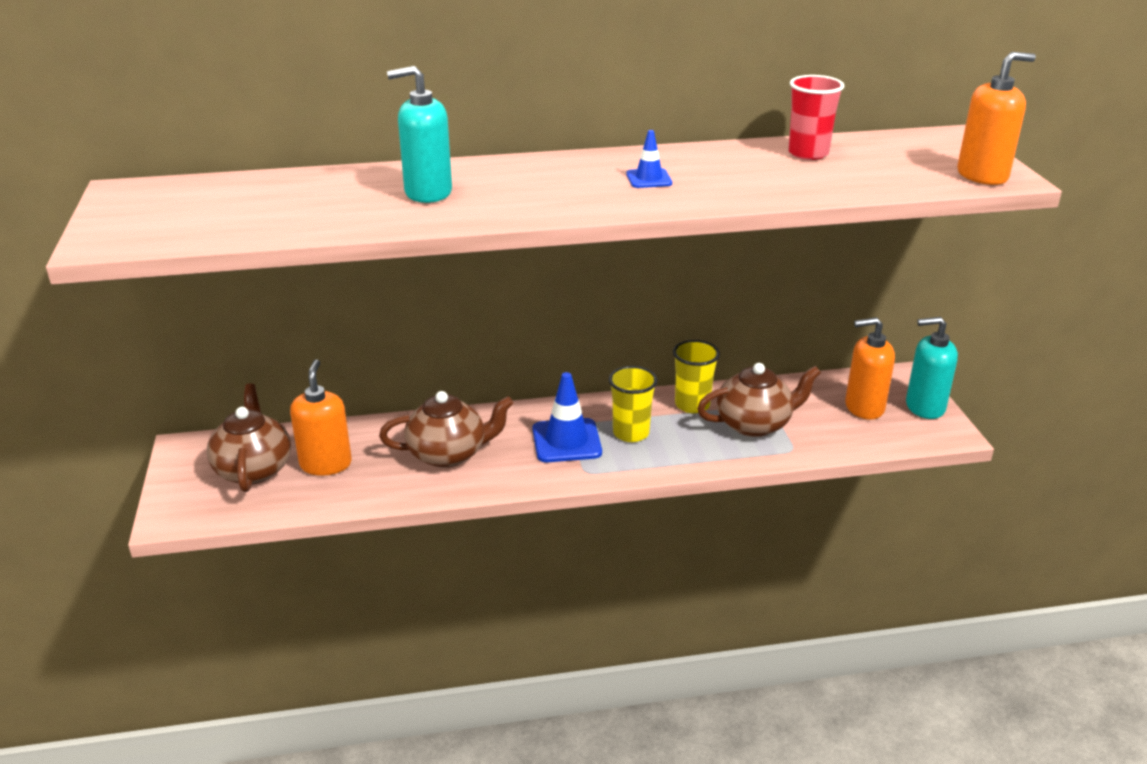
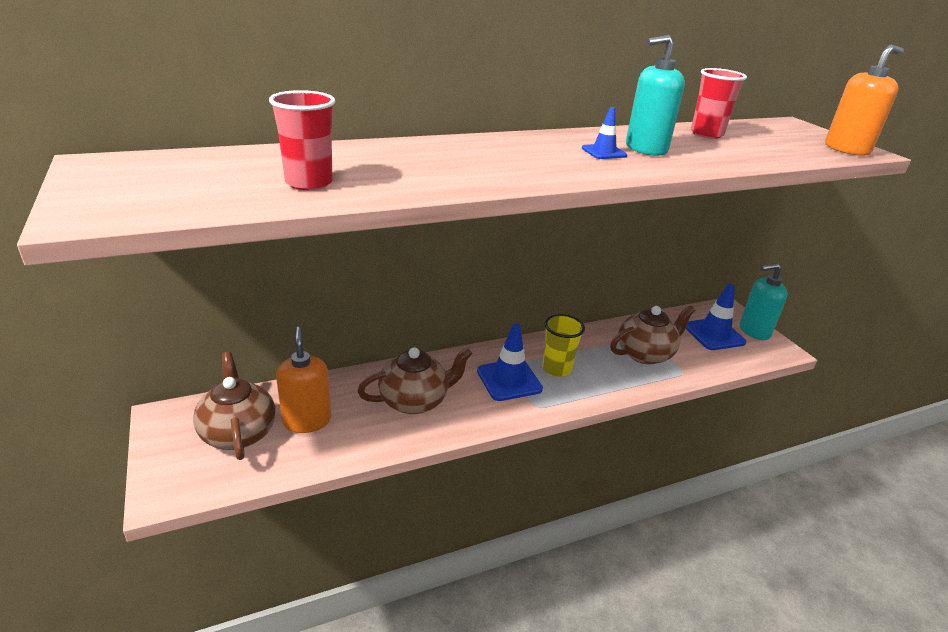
camera: 15 degrees left, 0 degrees up
(305, 213) = (309, 183): none -> red cup
(427, 192) = (419, 164): turquoise soap dispenser -> turquoise soap dispenser (645, 149)
(692, 405) = (592, 341): yellow cup -> none
(864, 407) = (714, 334): orange soap dispenser -> blue traffic cone

